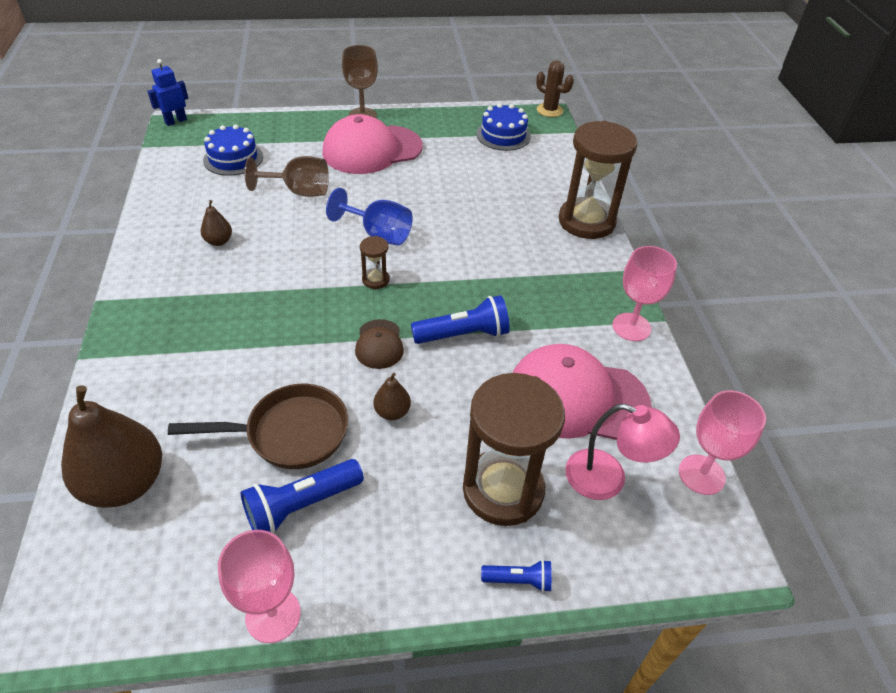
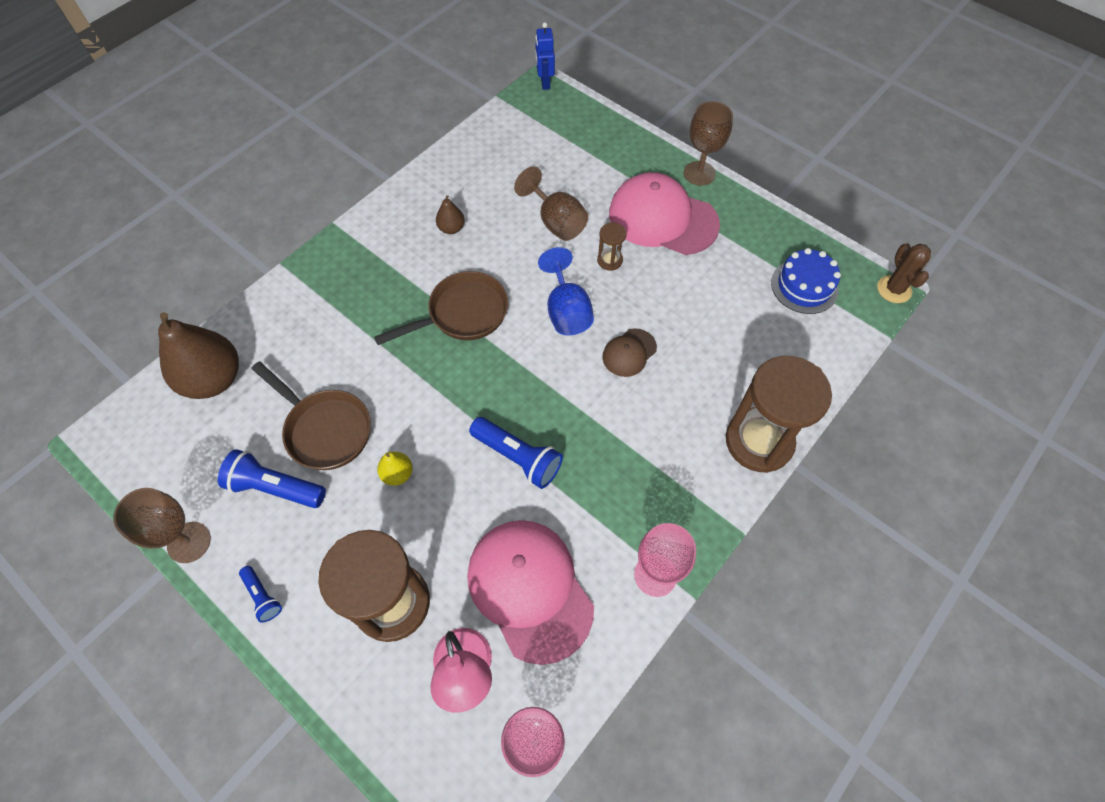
camera: 50 degrees right, 15 degrees up
(176, 121) = (545, 82): blue robot -> blue robot turned 105 degrees counterclockwise
(233, 158) = (545, 152): blue cake -> none
(273, 615) = (189, 542): pink goblet -> brown goblet
(303, 284) = (462, 314): none -> brown pan
(375, 280) = (515, 352): brown hourglass -> brown hourglass (609, 260)
(379, 344) = (452, 411): brown cap -> brown cap (629, 352)
(392, 412) = (397, 474): brown pear -> yellow pear
(519, 580) = (324, 672): blue flashlight -> blue flashlight (263, 596)

